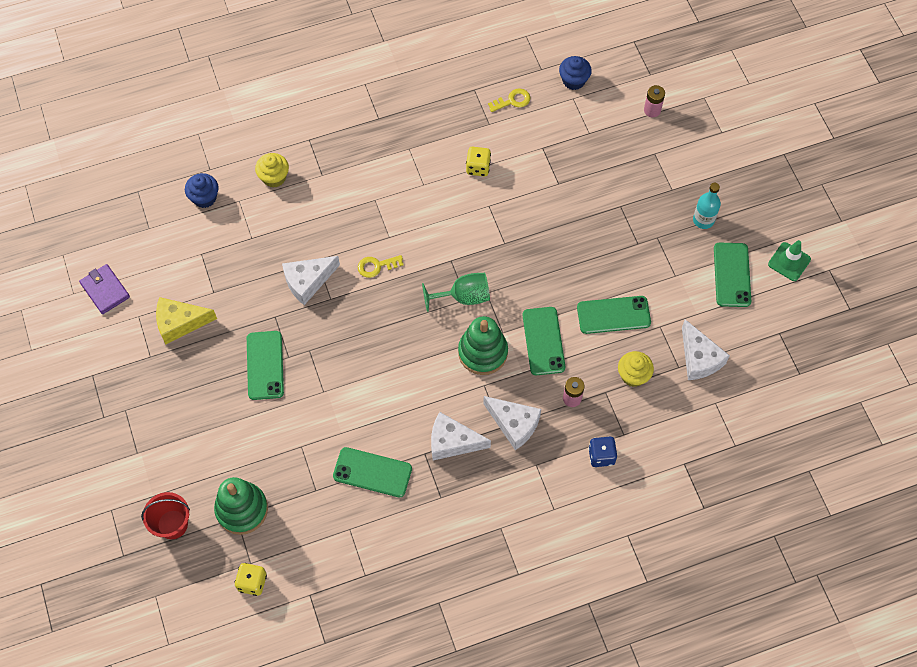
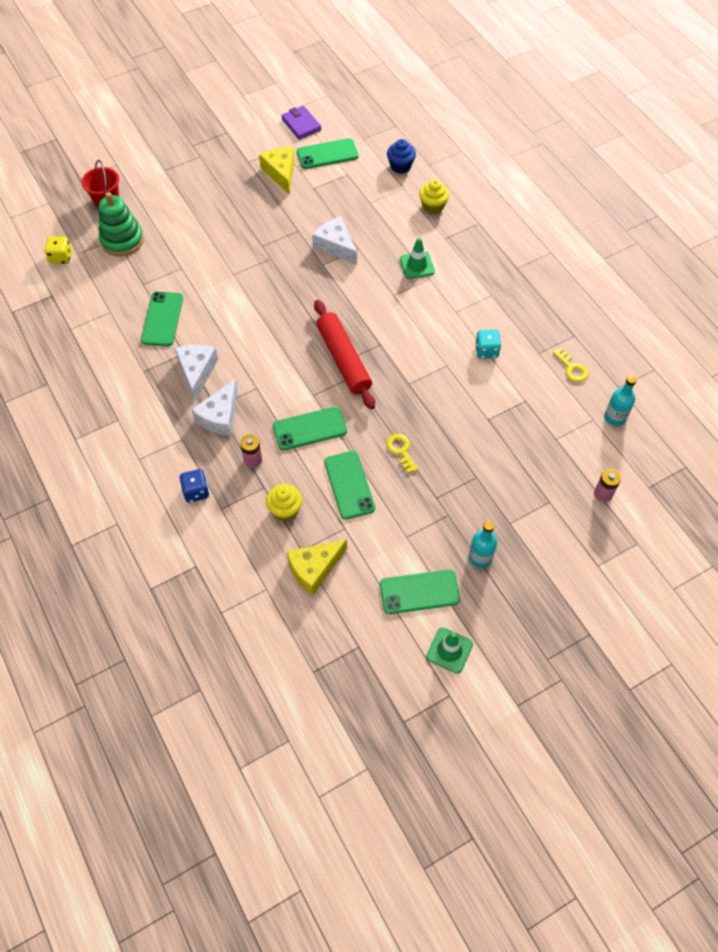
camera: 80 degrees right, 5 degrees down
(105, 290) = (301, 124): purple wallet -> purple wallet turned 75 degrees counterclockwise
(265, 365) = (251, 232): green phone -> green phone (327, 154)
(354, 208) = (417, 265): none -> green traffic cone
(376, 266) = (361, 291): yellow key -> yellow key (401, 450)
(463, 297) = (344, 359): green goblet -> red rolling pin
(478, 167) = (486, 351): yellow dice -> turquoise dice
(483, 352) = (289, 382): green stacking toy -> none
(573, 80) = (615, 417): blue cupcake -> turquoise bottle
(699, 358) = (314, 568): white cheese -> yellow cheese

